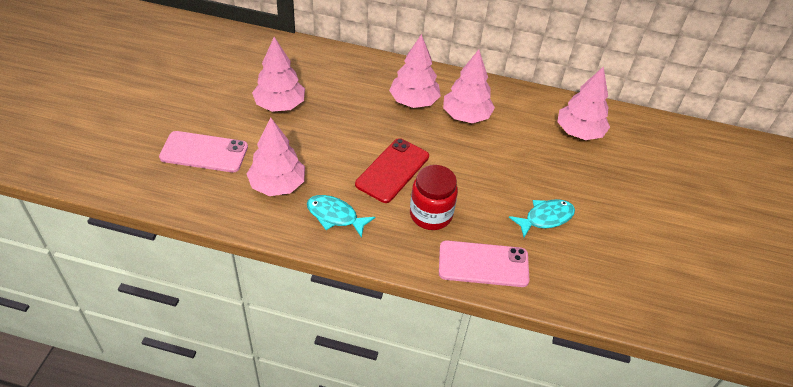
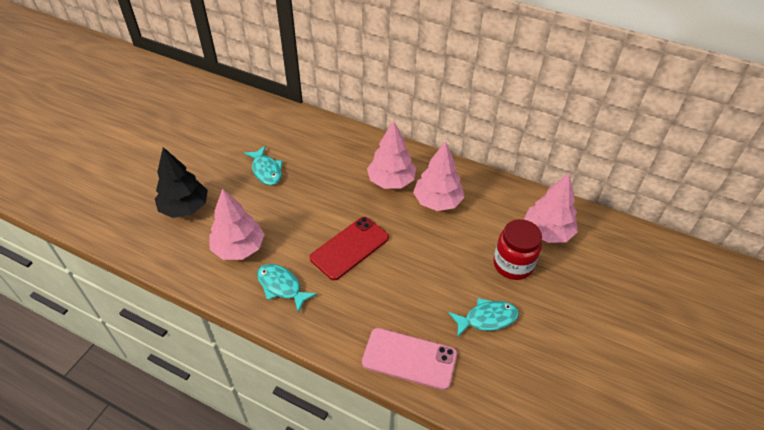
camera: 15 degrees right, 0 degrees up
(204, 152) = (185, 207): pink phone -> black tree
(280, 105) = (266, 170): pink tree -> turquoise fish
(431, 214) = (373, 298): red jar -> red jar (513, 264)

